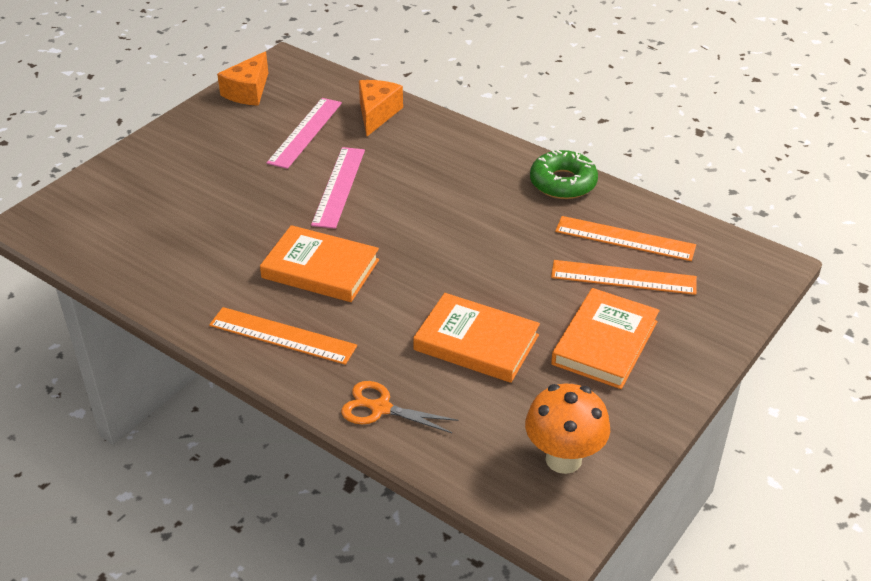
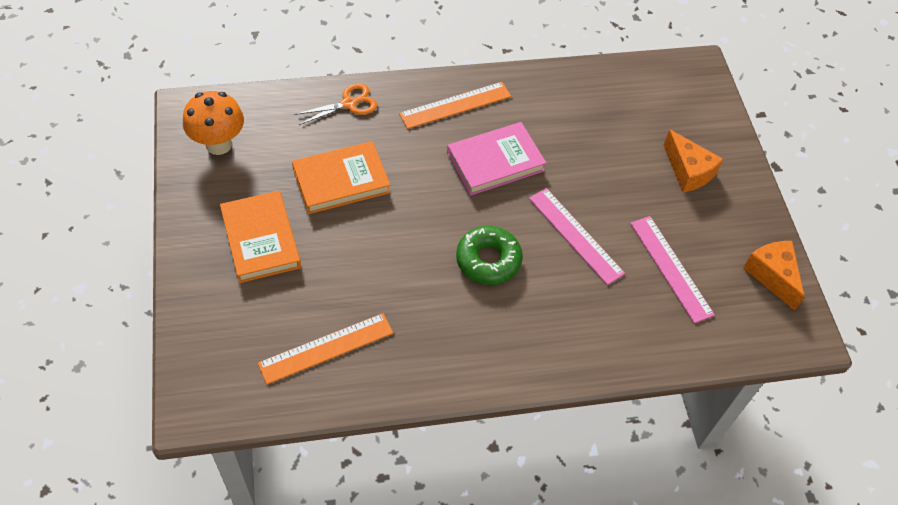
camera: 130 degrees right, 15 degrees up
(320, 269) = (495, 162): orange book -> pink book
(376, 114) = (653, 333): orange cheese -> orange cheese (688, 171)
(563, 183) = (428, 374): green donut -> green donut (488, 260)
(623, 277) = (295, 306): orange ruler -> none

